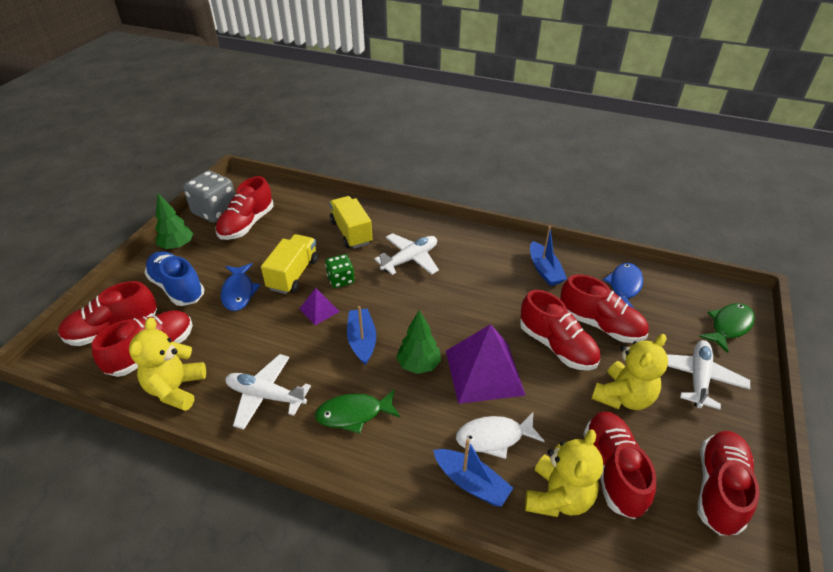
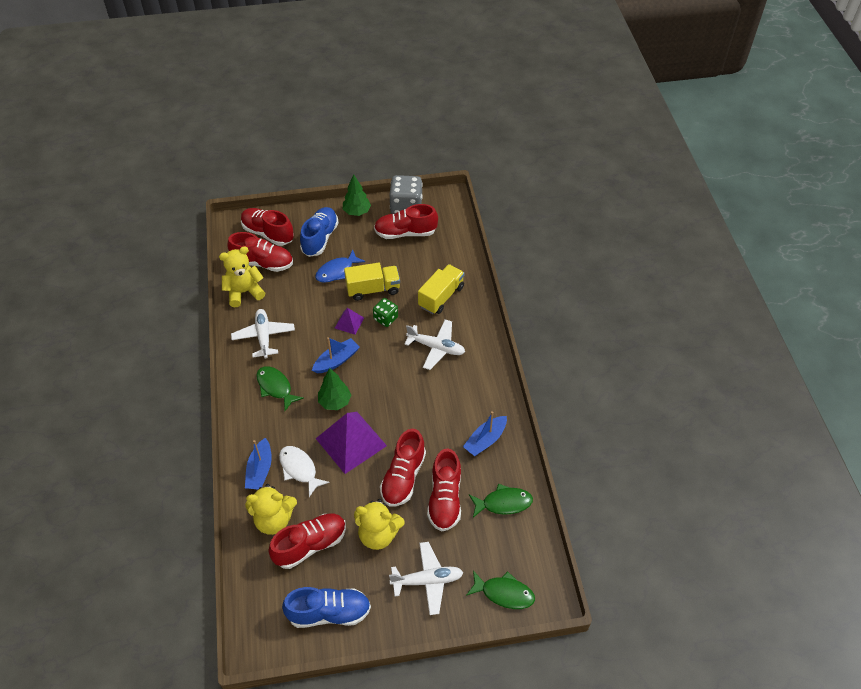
camera: 60 degrees right, 10 degrees up
(624, 286) = (503, 503): blue fish -> green fish
(719, 489) = (329, 613): red shoe -> blue shoe

